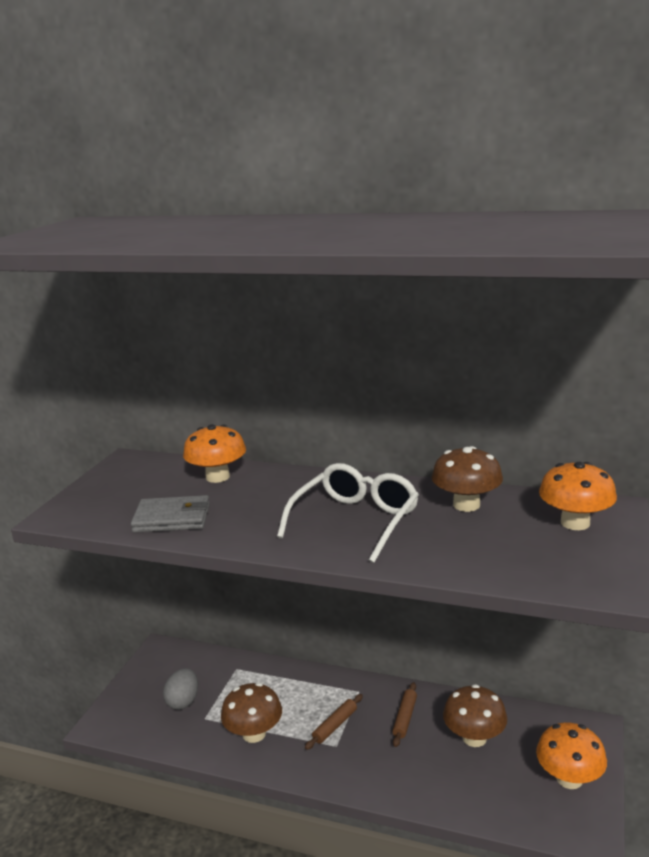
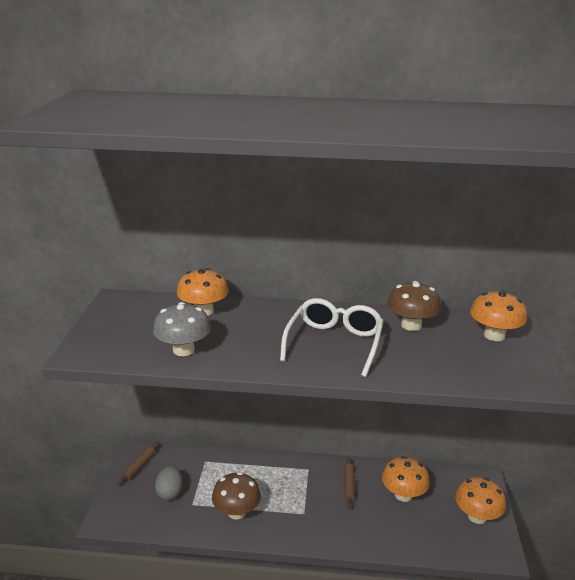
camera: 15 degrees left, 5 degrees up
(172, 518) = (183, 350): grey wallet -> grey mushroom
(335, 725) = (298, 498): brown rolling pin -> brown rolling pin (139, 466)
(474, 738) = (403, 495): brown mushroom -> orange mushroom

